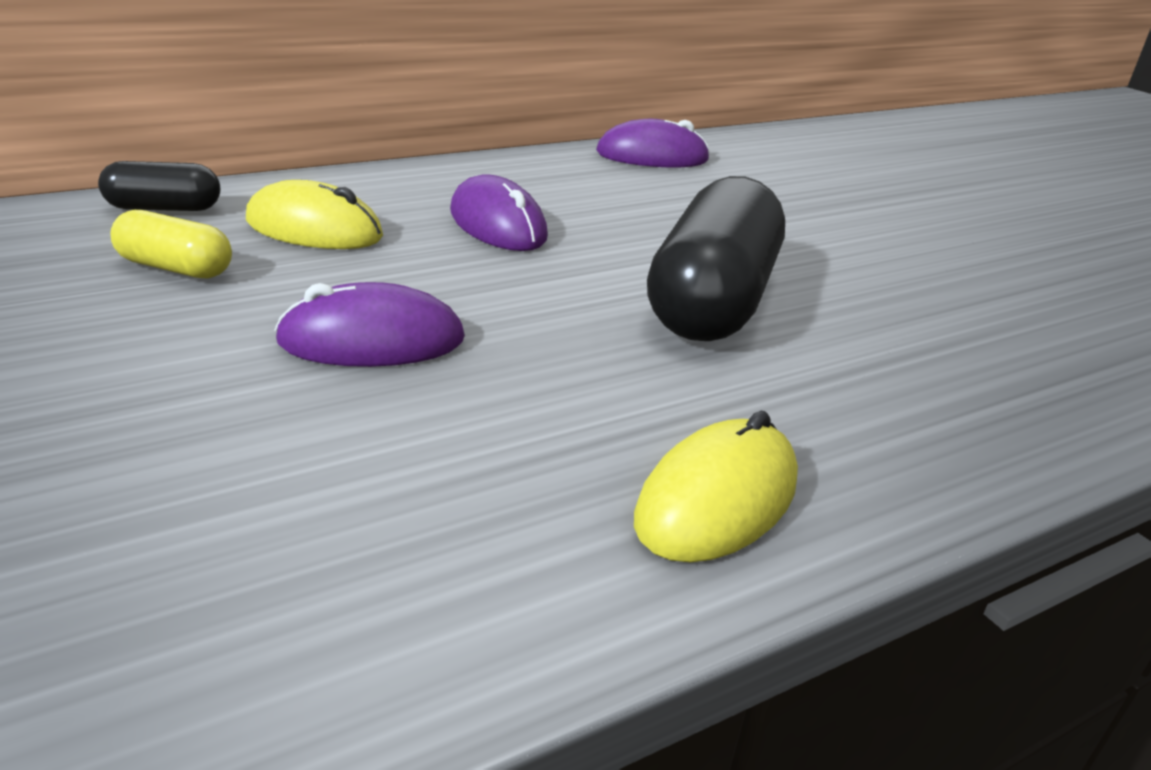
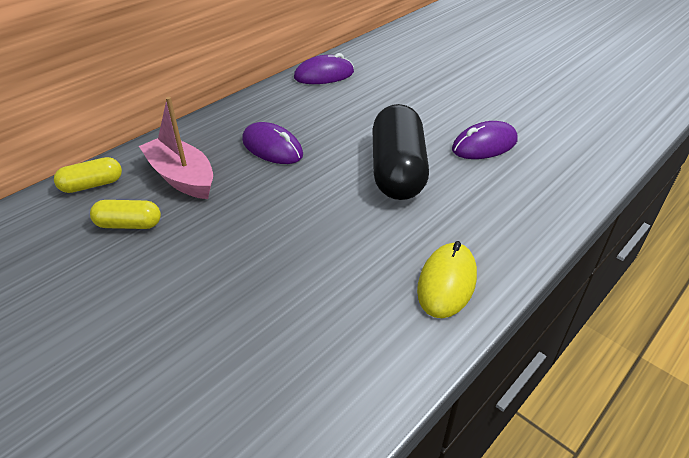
camera: 15 degrees left, 10 degrees up
(164, 208) = (92, 185): black capsule -> yellow capsule
(314, 229) = (182, 177): yellow mouse -> pink boat
(372, 340) = (256, 242): purple mouse -> purple mouse (484, 145)

